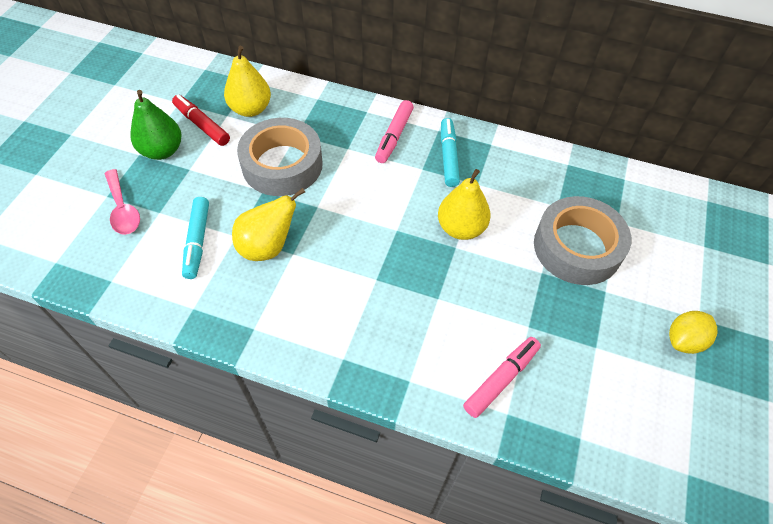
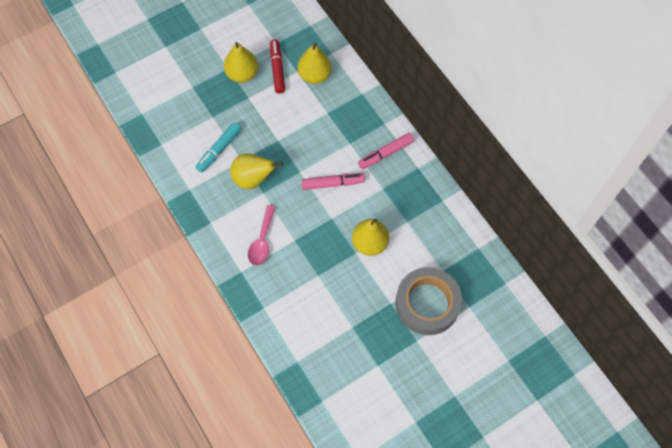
camera: 40 degrees right, 10 degrees up
(123, 209) = (195, 102): pink spoon -> pink spoon (262, 241)
(162, 151) = (242, 74): green pear -> yellow pear
(282, 164) = (302, 129): grey tape -> none
(448, 157) = (406, 191): turquoise marker -> none
(501, 379) = (310, 342): pink marker -> pink marker (332, 183)
(684, 340) = (432, 399): yellow lemon -> none

